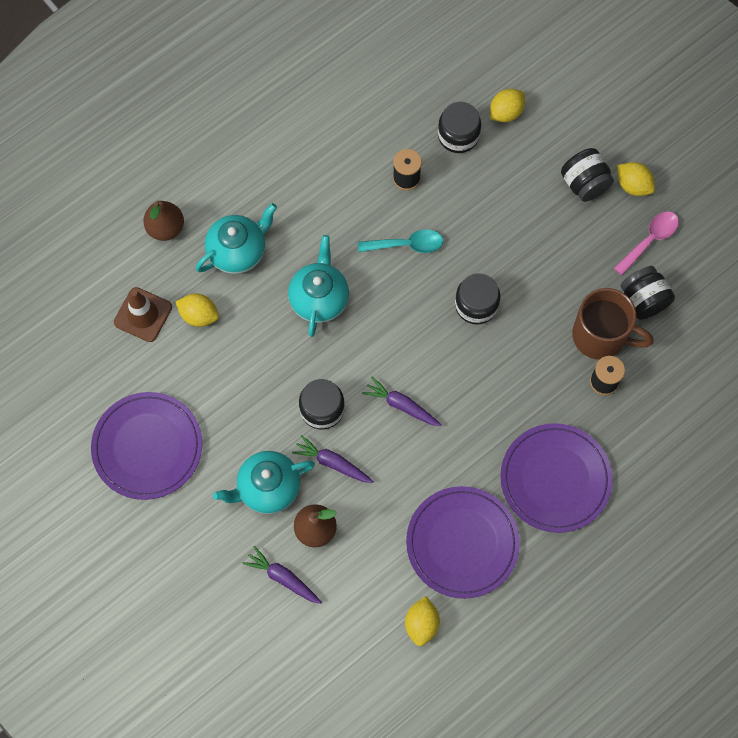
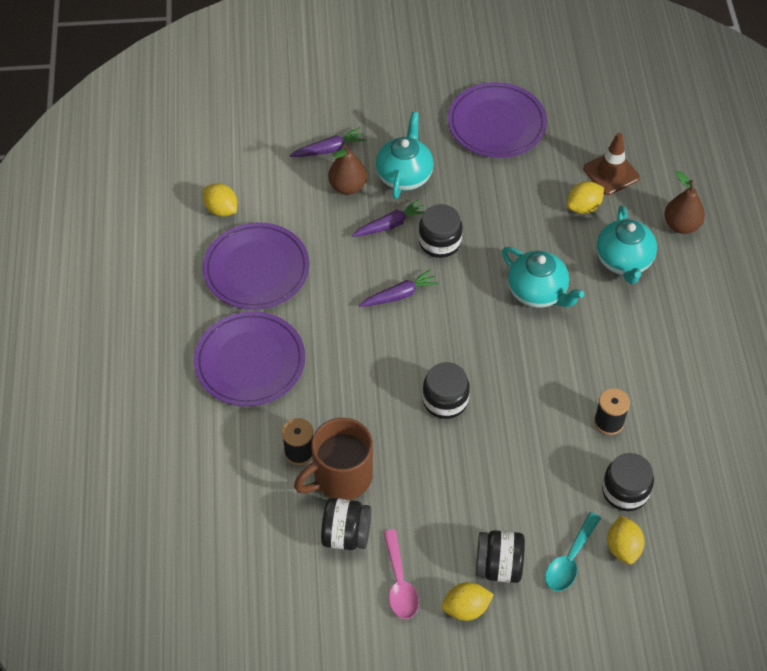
camera: 125 degrees right, 15 degrees down
(406, 245) = (542, 383): turquoise spoon -> turquoise spoon (570, 559)

